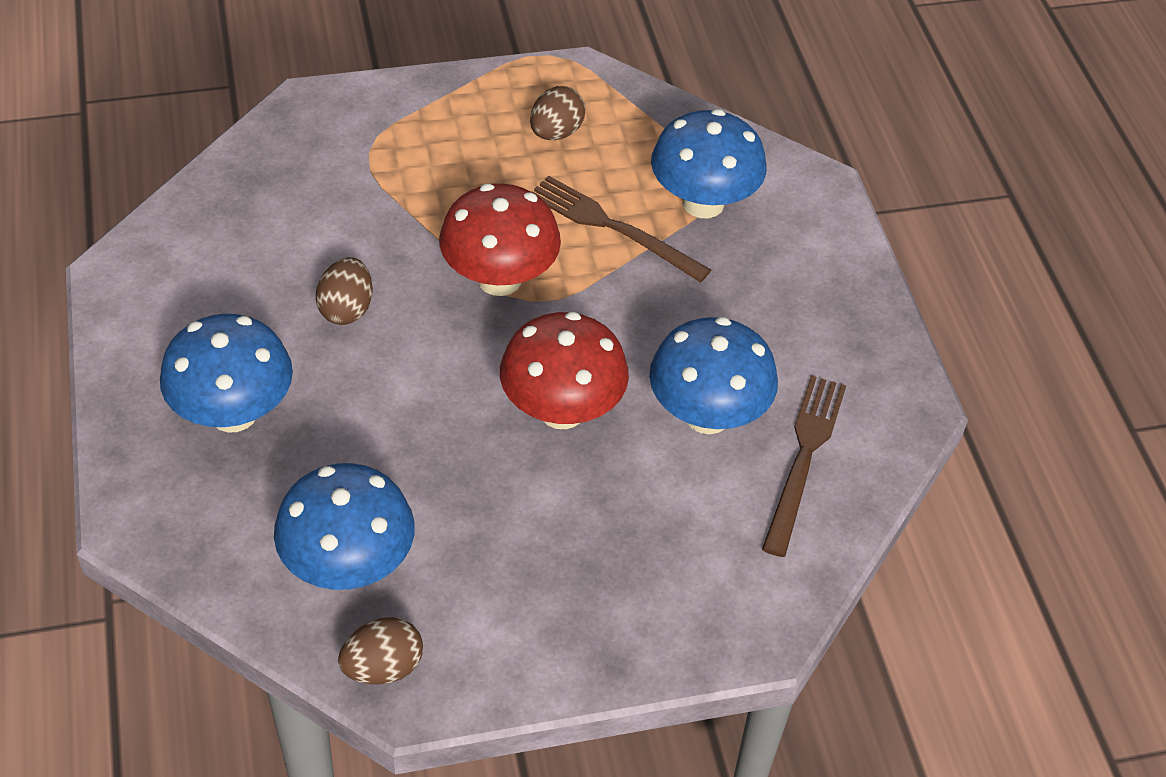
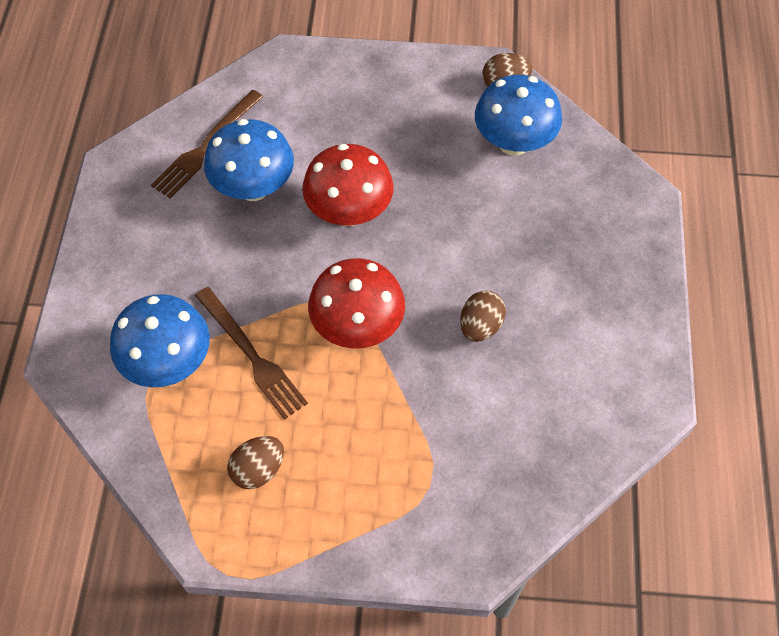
camera: 160 degrees left, 10 degrees up
(233, 413) = (574, 259): blue mushroom -> none

